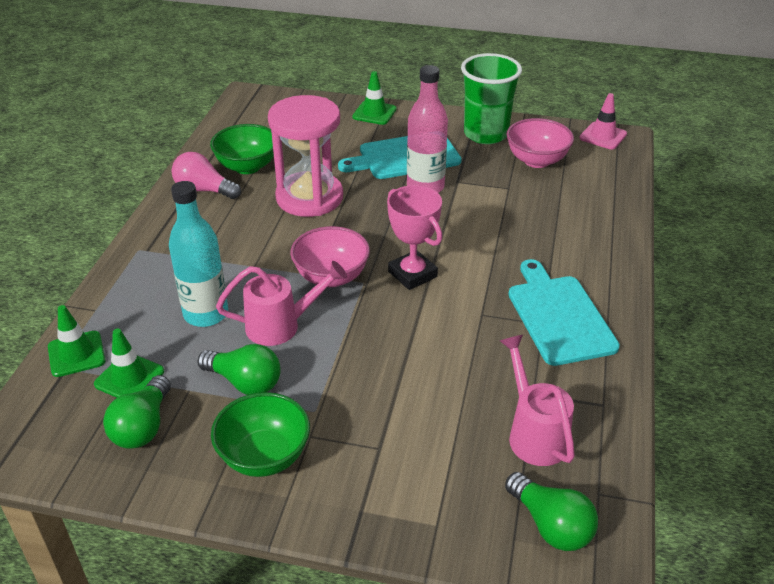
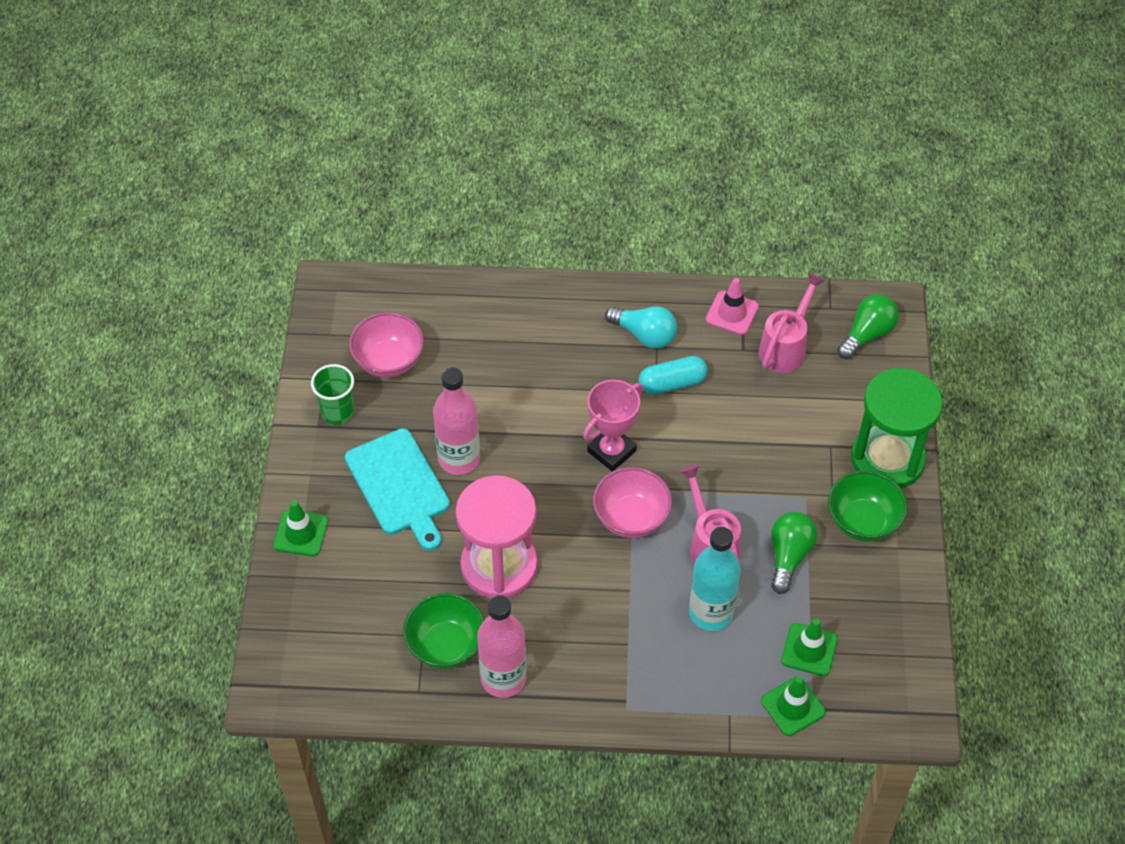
camera: 100 degrees left, 15 degrees up
(143, 427) = (860, 619): green light bulb -> none
(204, 190) = (503, 678): pink light bulb -> pink bottle
(345, 502) = (887, 459): none -> green hourglass
(485, 134) = (337, 412): green cup -> green cup, size x0.62
(490, 327) = (672, 383): none -> turquoise capsule
(534, 433) = (785, 347): pink watering can -> pink watering can turned 150 degrees clockwise
(559, 316) = (644, 335): turquoise cutting board -> turquoise light bulb
(603, 136) = (328, 303): pink traffic cone -> pink traffic cone (732, 313)

